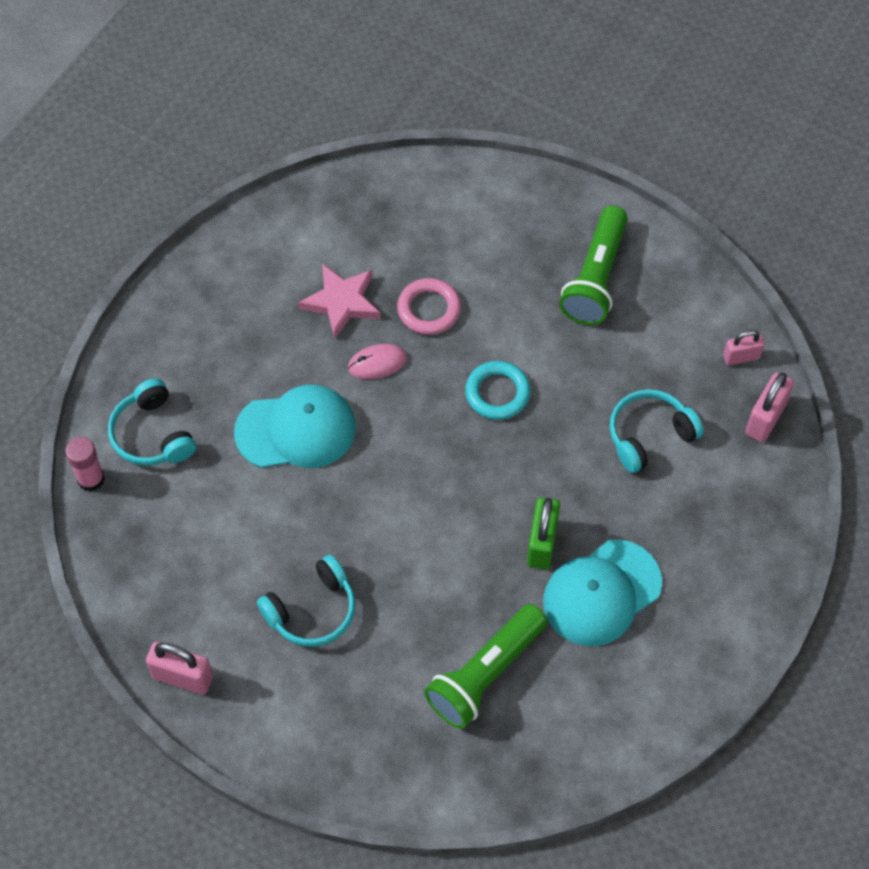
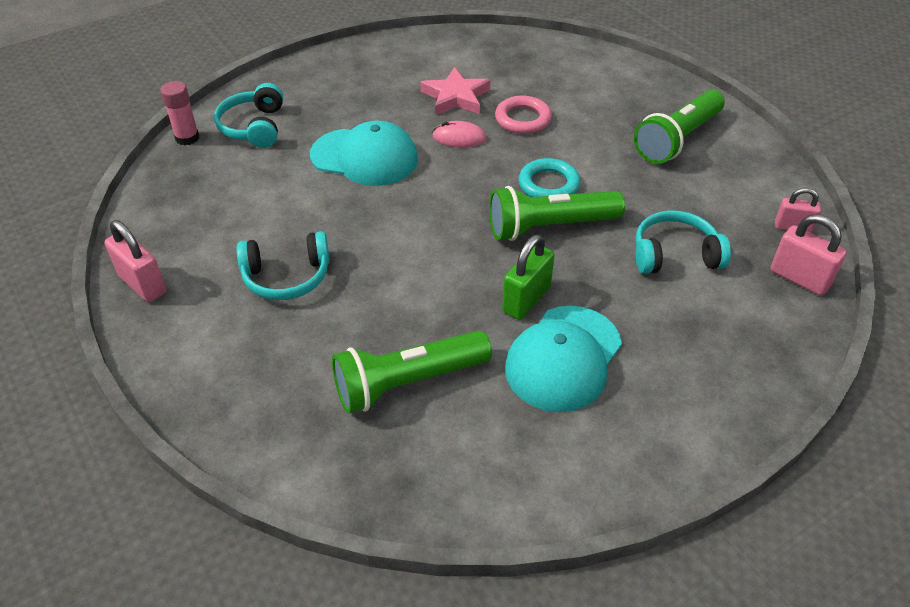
camera: 25 degrees right, 15 degrees down
(522, 448) = (549, 227): none -> green flashlight
(601, 593) = (563, 358): turquoise cap -> turquoise cap turned 45 degrees counterclockwise
(765, 418) = (799, 278): pink padlock -> pink padlock turned 75 degrees clockwise

